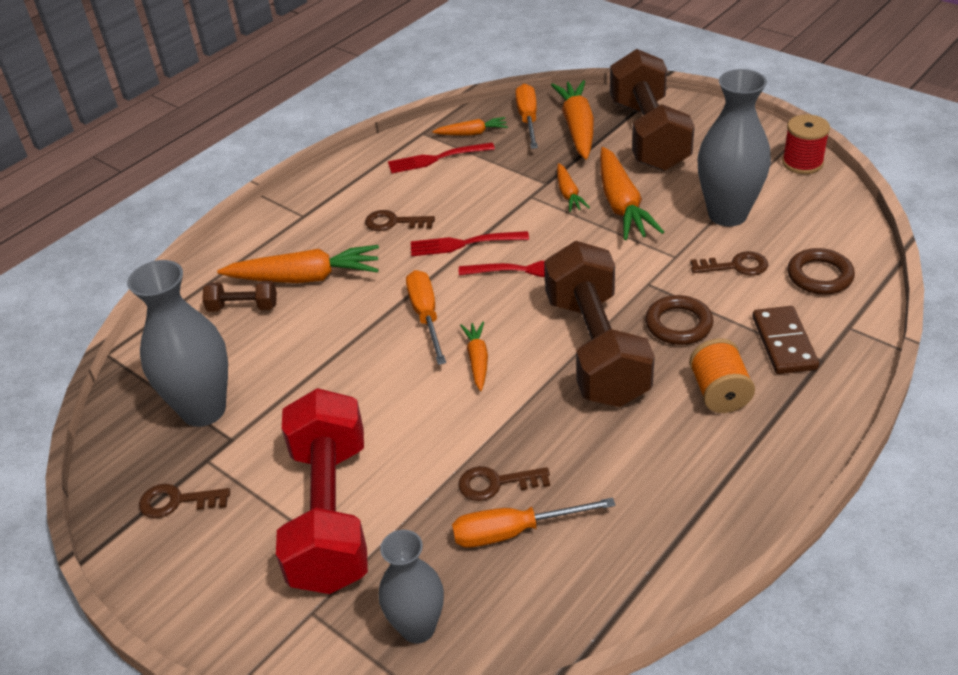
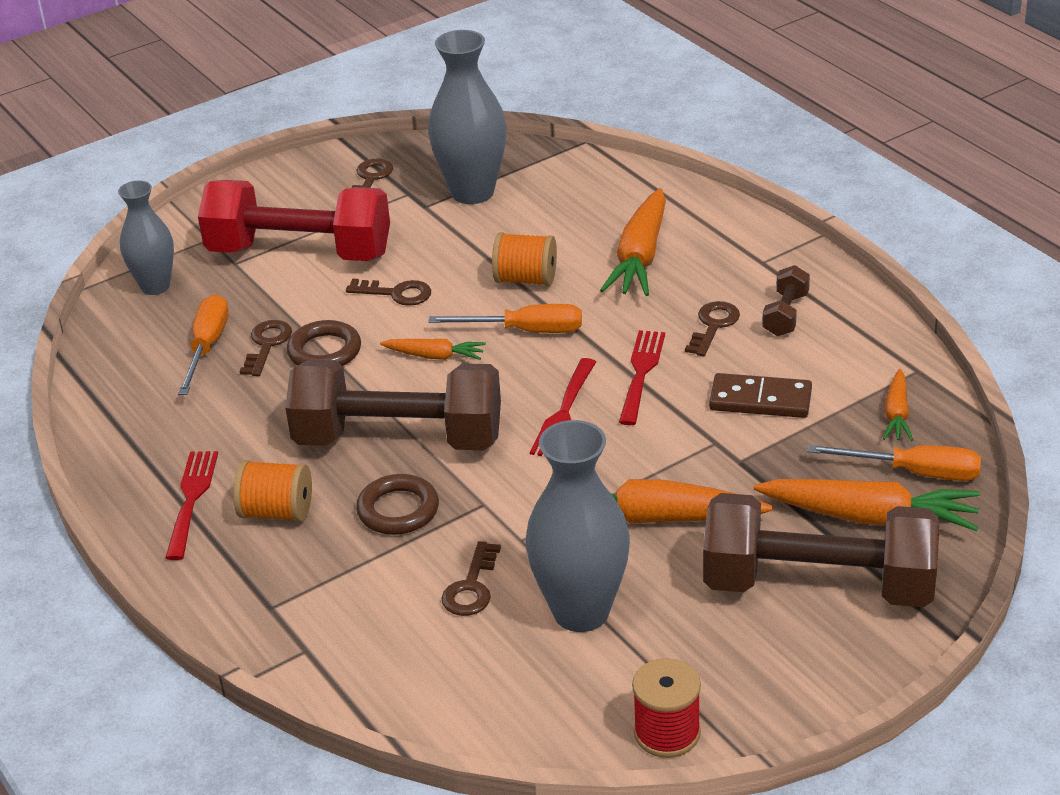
camera: 105 degrees right, 5 degrees down
(243, 307) = (611, 217): brown dumbbell -> brown dumbbell (785, 315)
(350, 335) = (525, 279): none -> orange spool
(389, 414) = (396, 293): none -> brown key
(437, 158) = (844, 375): red fork -> red fork (191, 500)
(568, 194) = (703, 476): orange carrot -> none
(784, 343) = (315, 585): brown domino -> brown domino (760, 400)
(819, 276) = (408, 658): brown ring -> brown ring (324, 351)

